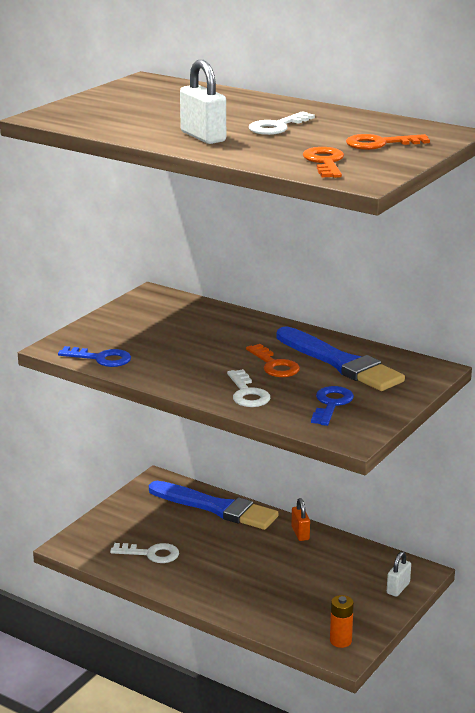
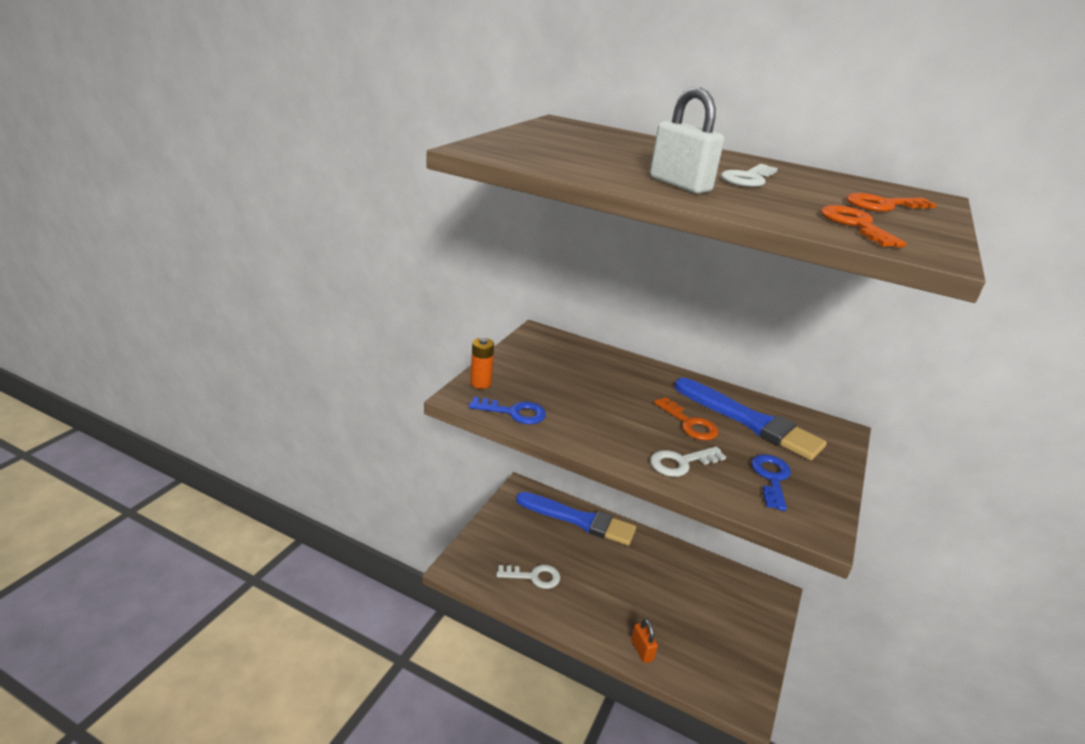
camera: 10 degrees left, 5 degrees up
(247, 393) = (680, 463): white key -> white key turned 90 degrees clockwise
(300, 533) = (659, 549): orange padlock -> orange padlock (642, 650)
(340, 641) = (737, 686): orange battery -> orange battery (480, 383)
(398, 588) = (764, 614): white padlock -> none

